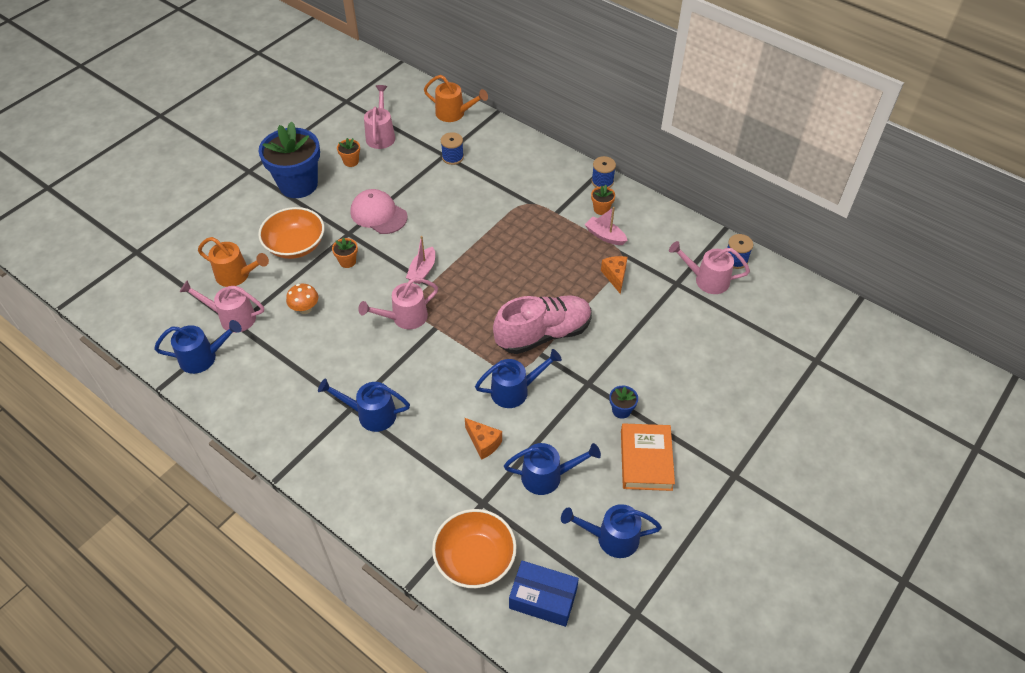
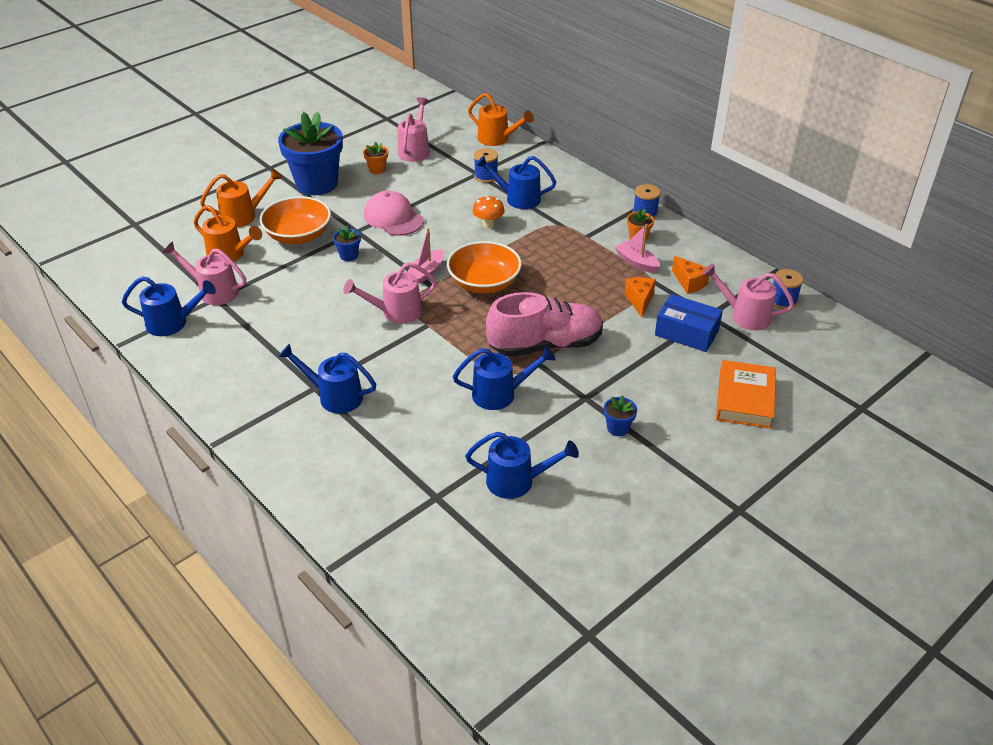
camera: 10 degrees right, 10 degrees down
(239, 229) = (244, 216): none -> orange watering can
(305, 309) = (292, 292): orange mushroom -> orange mushroom (488, 224)
(347, 261) = (349, 255): orange flower pot -> blue flower pot
(475, 558) = (413, 551): orange bowl -> orange bowl (484, 283)
(483, 443) = (452, 439): orange cheese -> orange cheese (689, 283)
(543, 598) = (482, 603): blue box -> blue box (686, 333)
(610, 538) = (576, 553): blue watering can -> blue watering can (517, 198)
(646, 460) = (636, 480): orange book -> orange book (744, 399)

